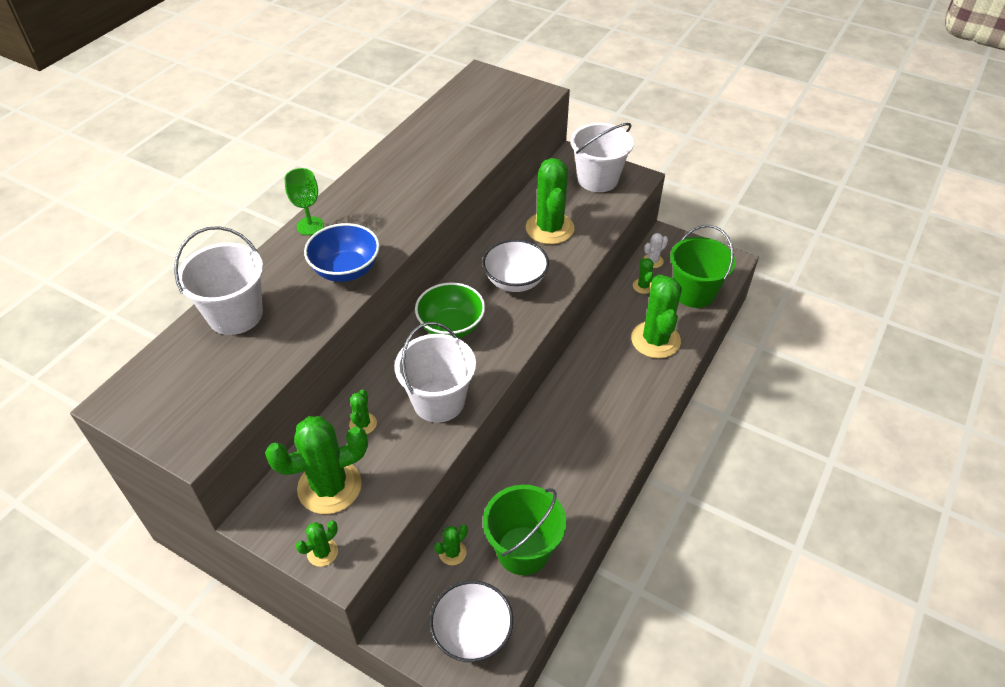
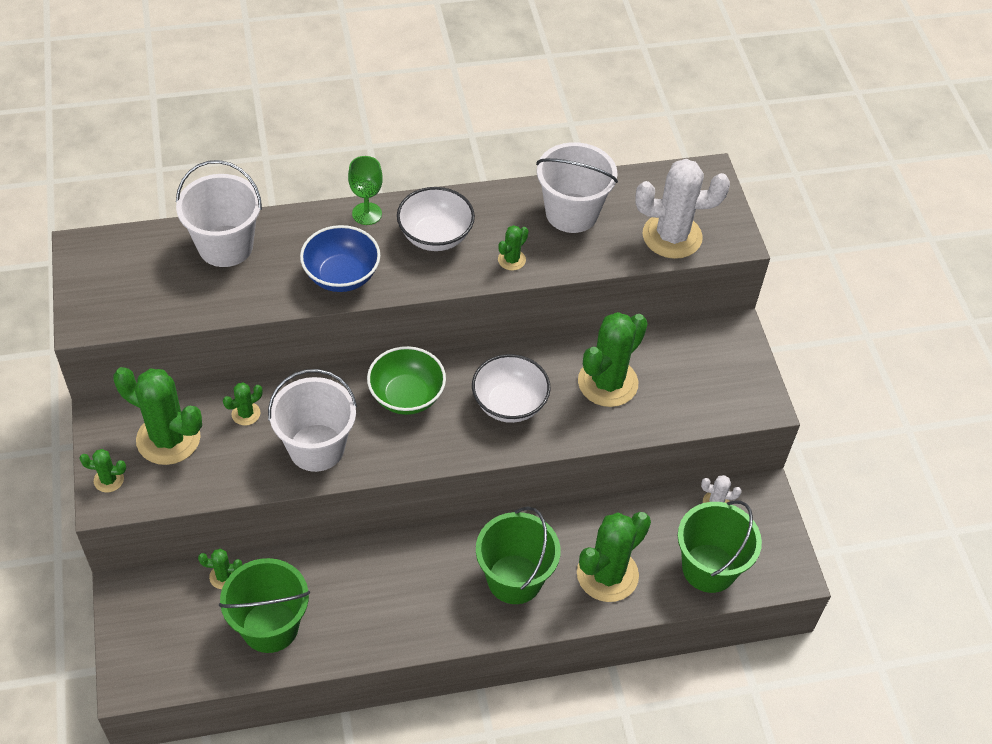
camera: 45 degrees right, 5 degrees up
(472, 633) = (164, 643): white bowl -> white bowl (435, 236)
(507, 113) = (672, 236): none -> white cactus
(597, 179) = (723, 373): white bucket -> white bucket (571, 213)
(616, 386) = (514, 579): none -> green bucket
(643, 286) = (670, 517): green cactus -> green cactus (511, 260)

